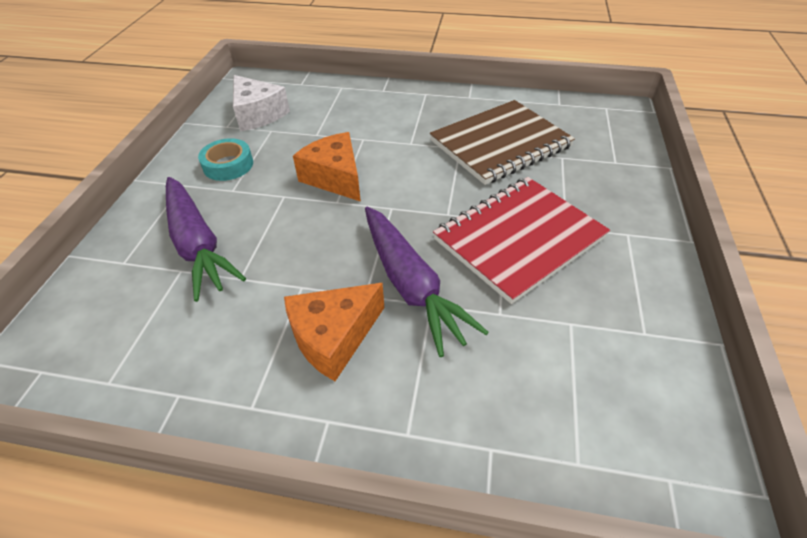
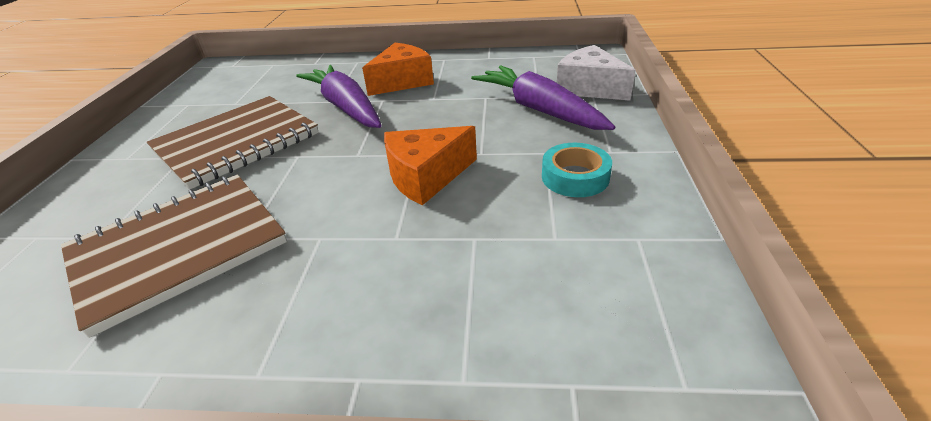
camera: 175 degrees right, 10 degrees down
(258, 114) = (603, 269): white cheese -> white cheese (589, 88)
(335, 178) = (426, 176): orange cheese -> orange cheese turned 105 degrees clockwise
(519, 239) = (237, 143): red notebook -> brown notebook

